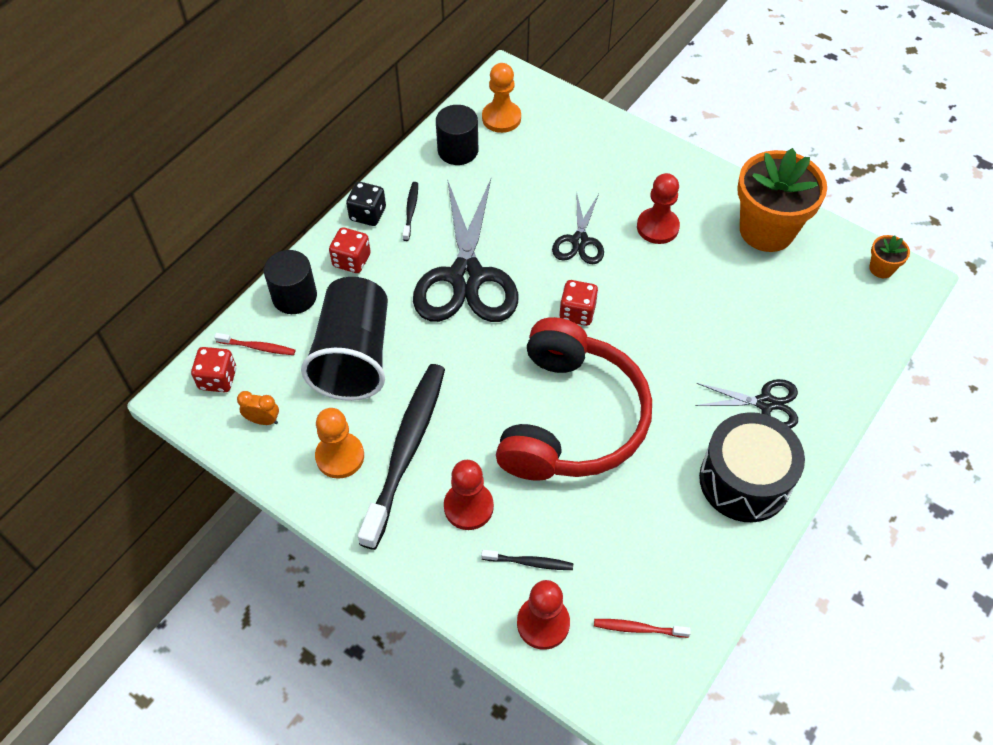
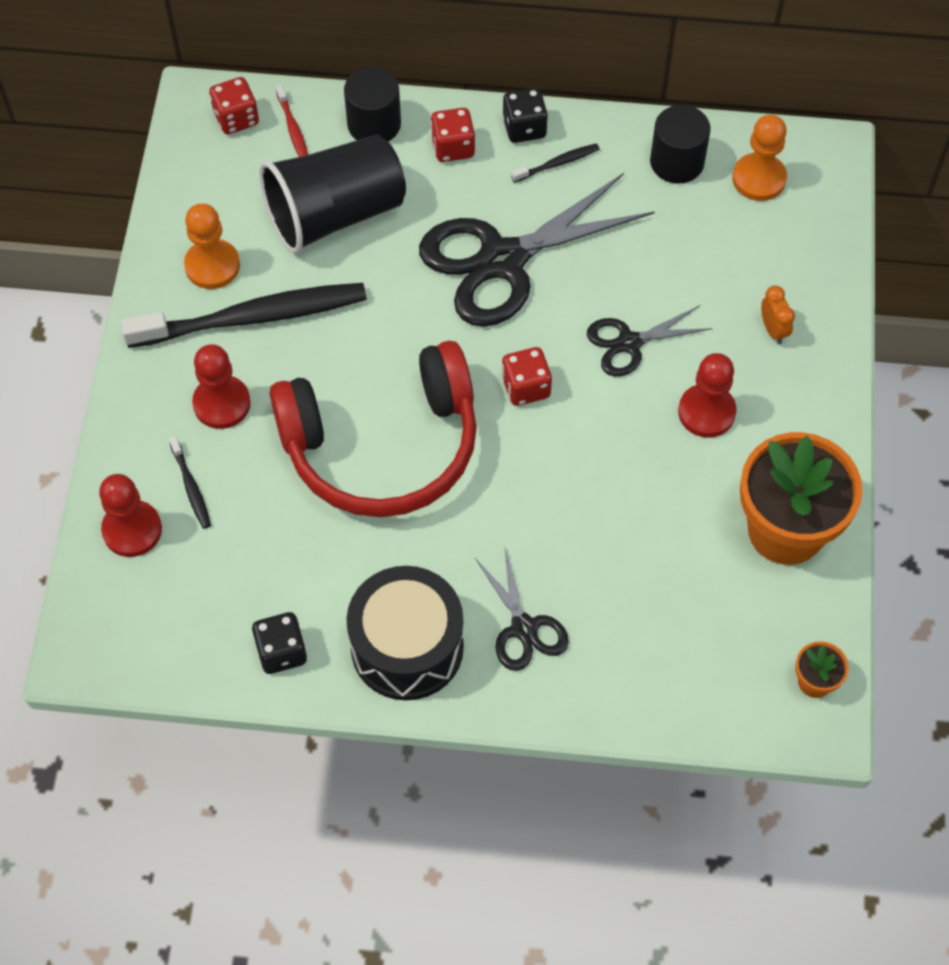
camera: 60 degrees right, 5 degrees up
(263, 420) = (213, 181): orange clock -> orange clock (773, 330)
(638, 628) = (173, 618): red toothbrush -> none
(707, 564) = (281, 652): none -> black dice

